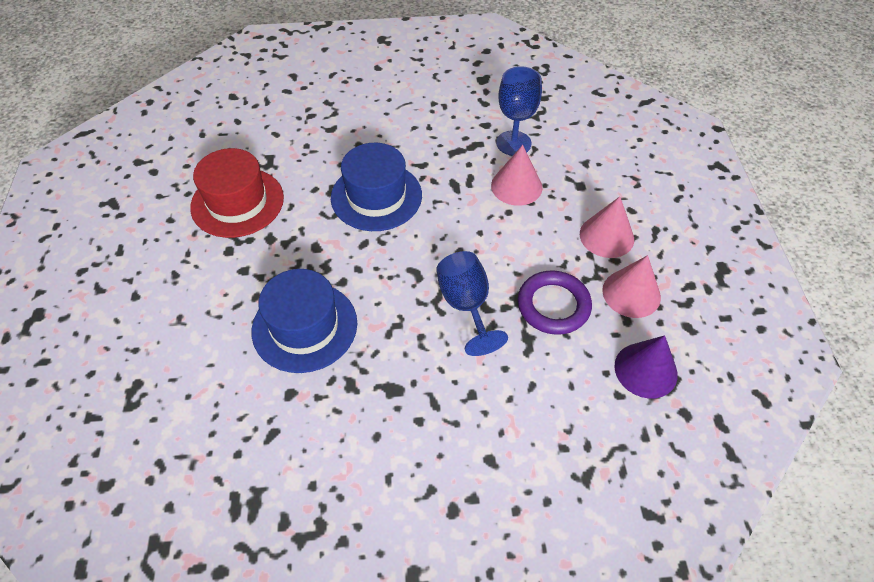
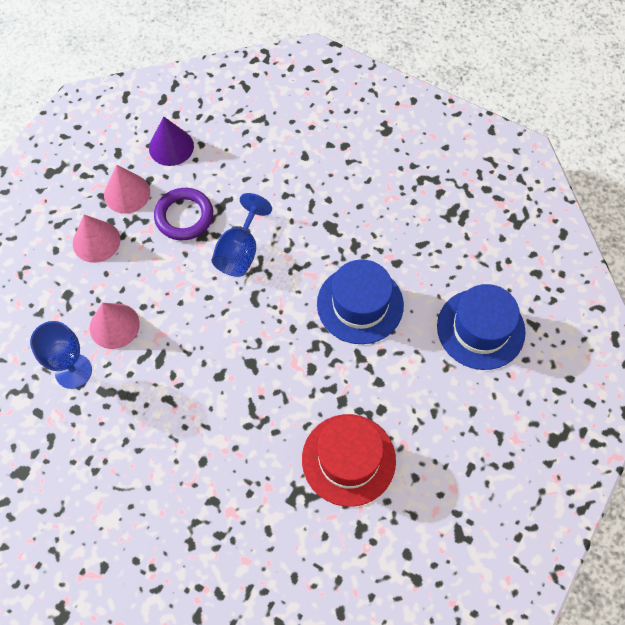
camera: 145 degrees left, 10 degrees up
(376, 196) = (230, 389): blue hat -> blue hat (480, 329)

